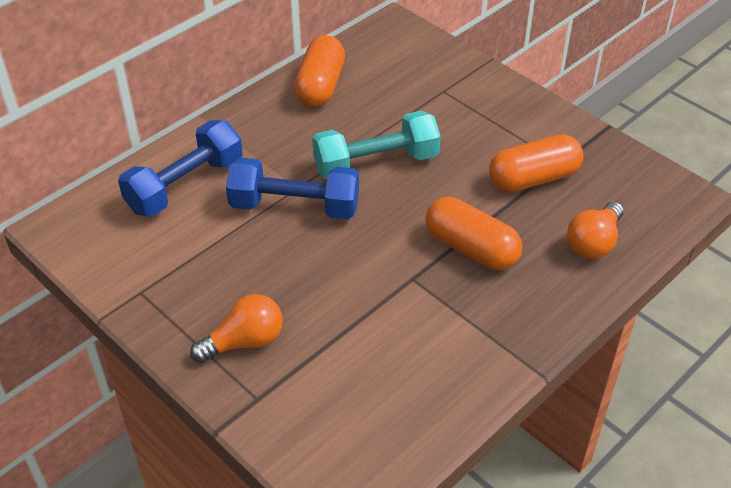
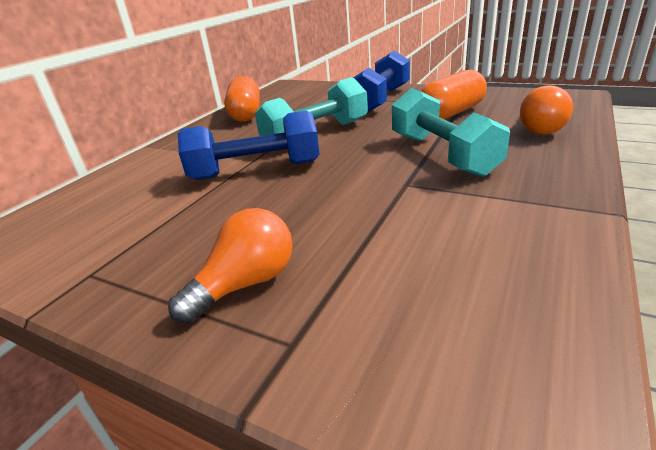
camera: 15 degrees left, 15 degrees down
(185, 185) = (137, 183): blue dumbbell -> blue dumbbell (380, 100)
(471, 248) = (442, 154): orange capsule -> turquoise dumbbell

